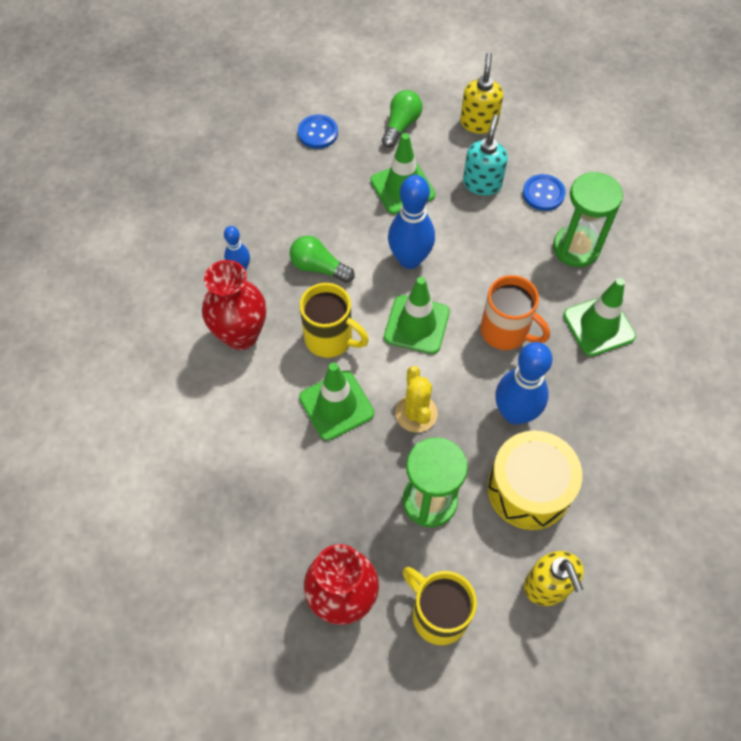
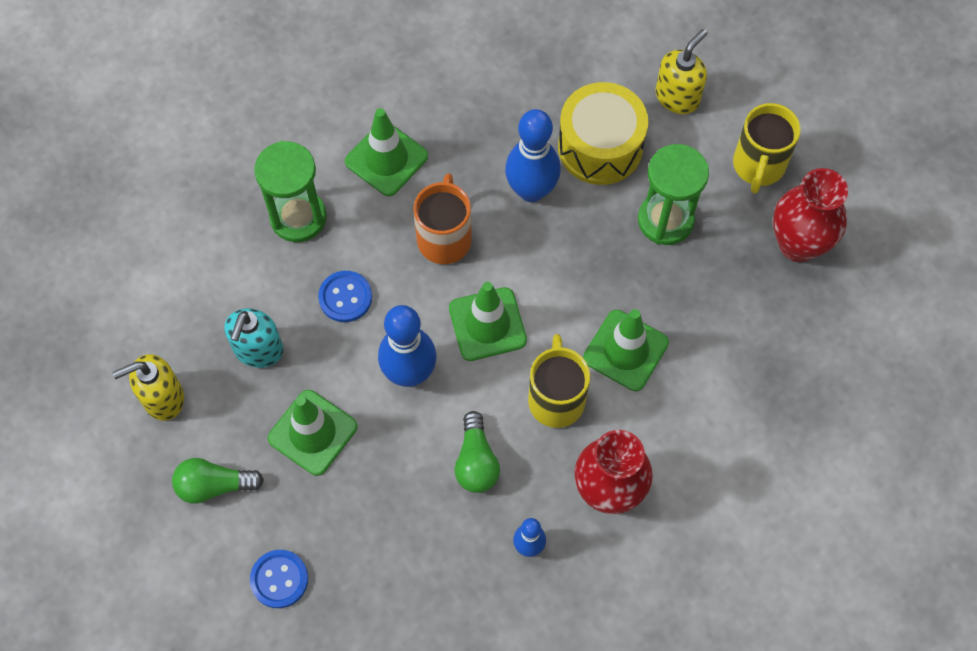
camera: 120 degrees left, 5 degrees up
(416, 413) = (587, 274): yellow cactus -> none
(482, 183) = (258, 350): turquoise soap dispenser -> turquoise soap dispenser turned 60 degrees counterclockwise
(543, 194) = (238, 280): blue button -> blue button (345, 297)

